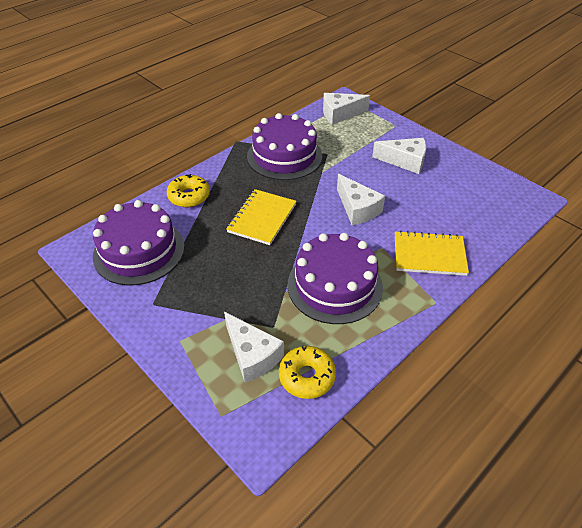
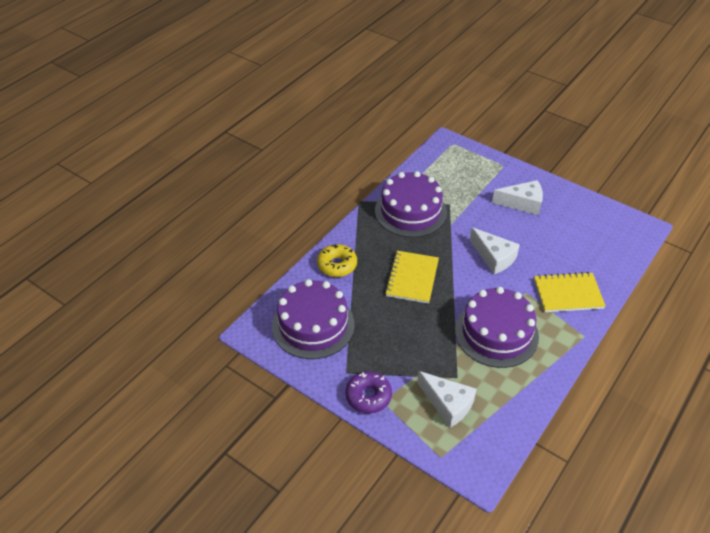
camera: 10 degrees left, 0 degrees up
(166, 333) = (368, 396): none -> purple donut
(307, 376) = (498, 415): yellow donut -> none
(340, 114) = (448, 159): white cheese -> none

